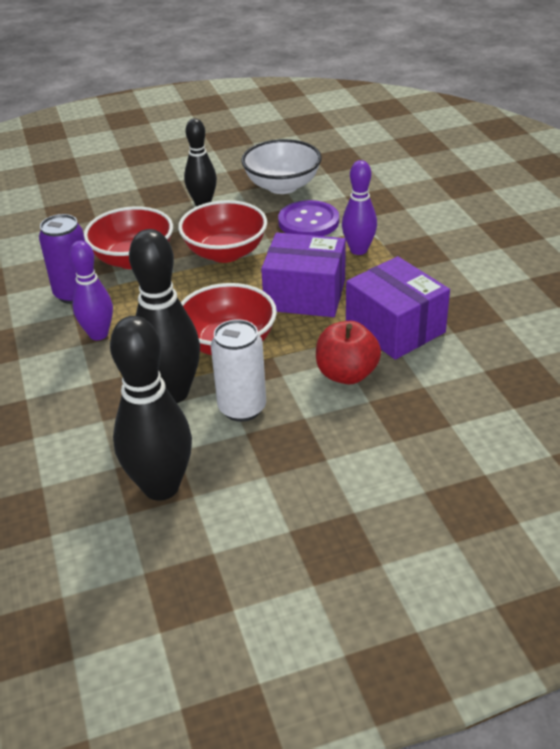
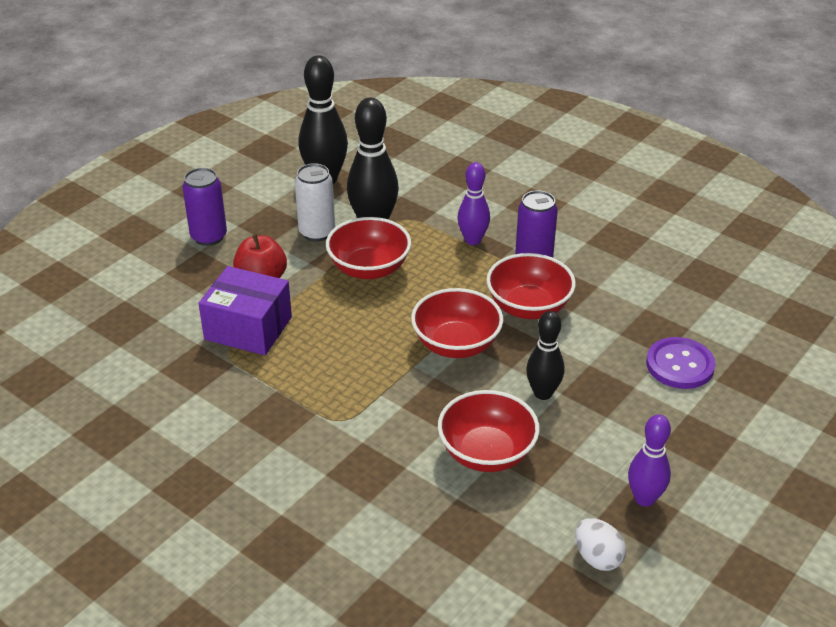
camera: 145 degrees right, 0 degrees up
(275, 129) = (597, 558): none -> white egg
(282, 186) = (487, 453): white bowl -> red bowl
(305, 295) = (346, 330): purple box -> none
(308, 222) = (413, 412): purple button -> purple button (680, 365)
(358, 250) = (335, 396): purple bowling pin -> purple bowling pin (644, 498)
(372, 455) = (209, 237): none -> purple can

